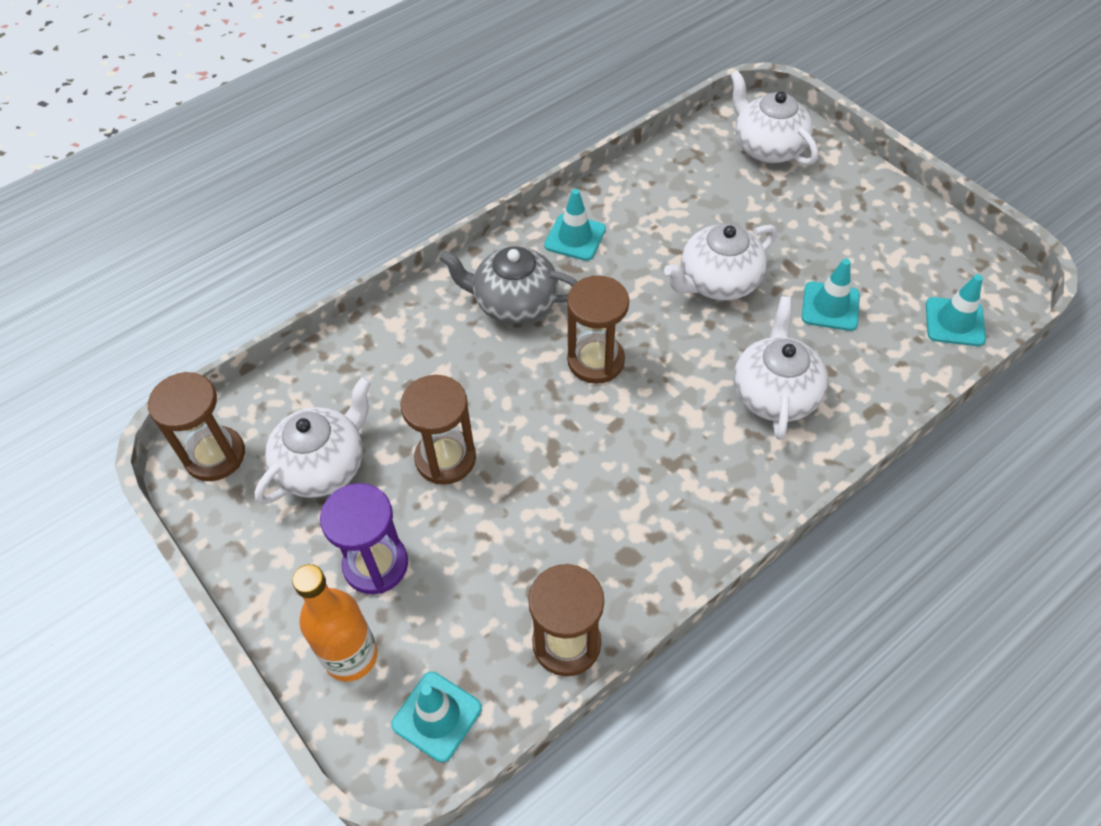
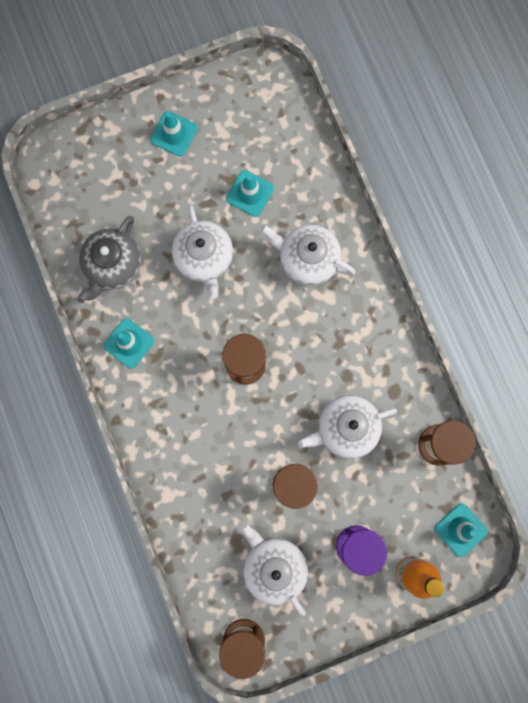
camera: 75 degrees left, 25 degrees up
(514, 303) = (177, 405): grey teapot -> grey teapot (113, 266)
(767, 147) = (86, 170): white teapot -> white teapot (346, 428)
(954, 322) = (288, 121): turquoise traffic cone -> turquoise traffic cone (174, 134)

